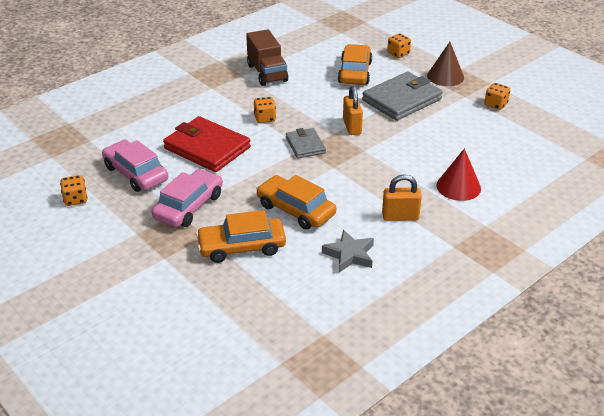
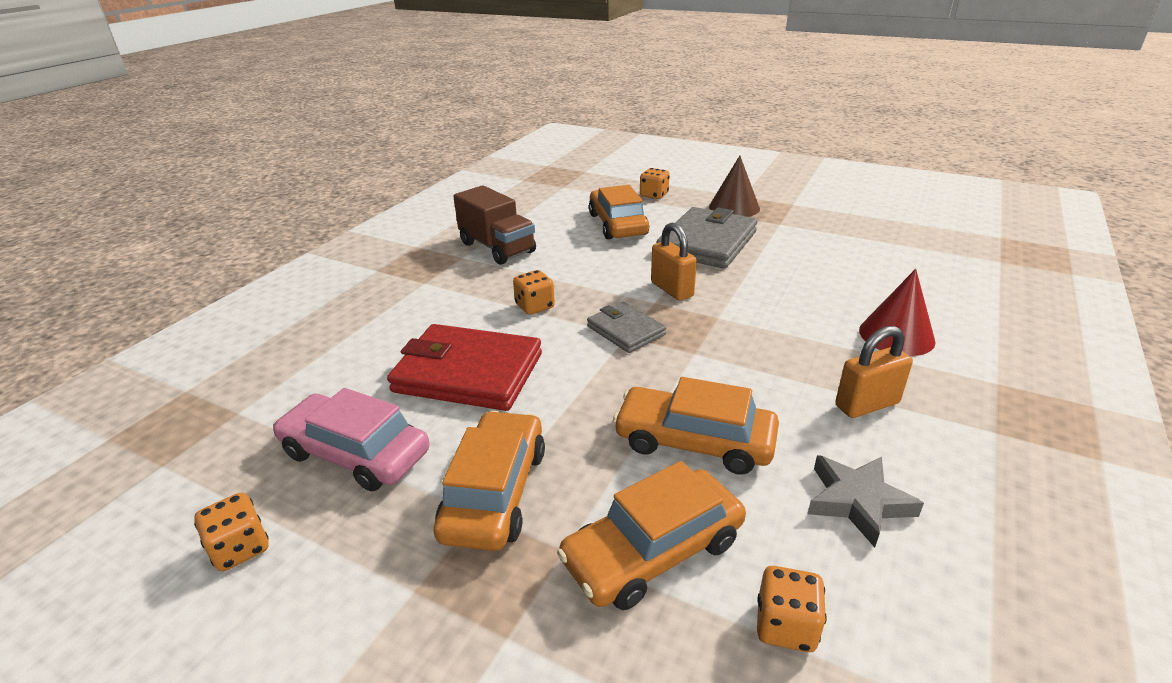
camera: 20 degrees left, 5 degrees down
(189, 206) = (495, 492): pink car -> orange car
(495, 104) = (825, 225): orange dice -> orange dice (785, 626)

